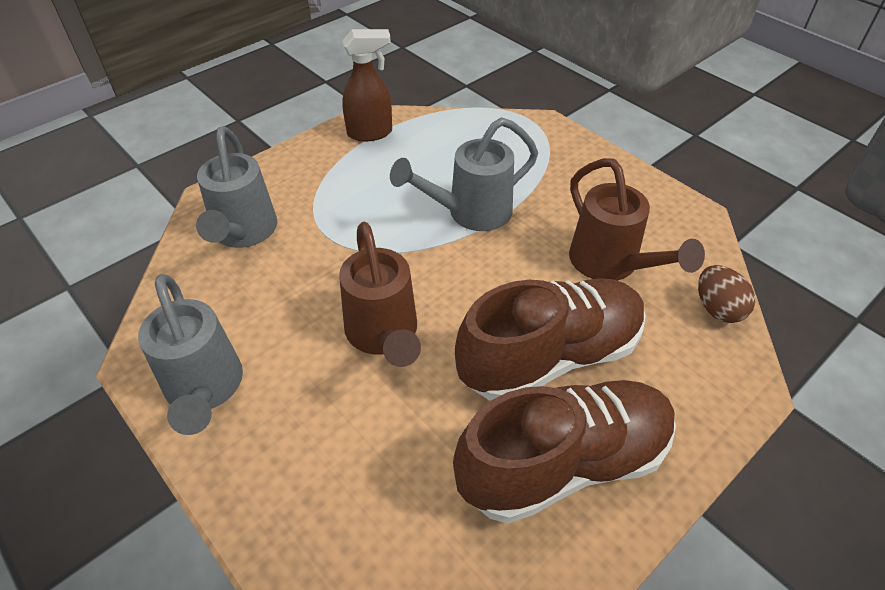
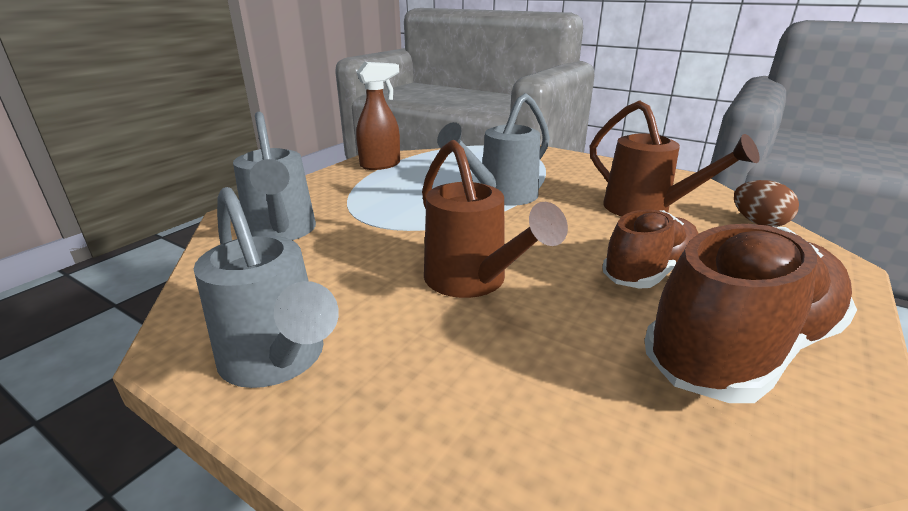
camera: 15 degrees left, 20 degrees down
(550, 357) = (649, 272): brown shoe -> brown shoe, size x0.63

